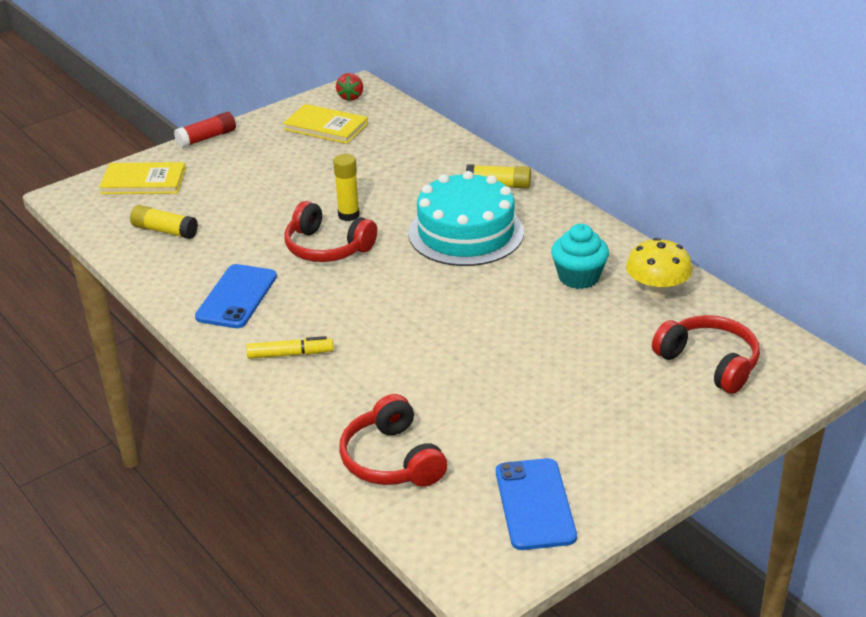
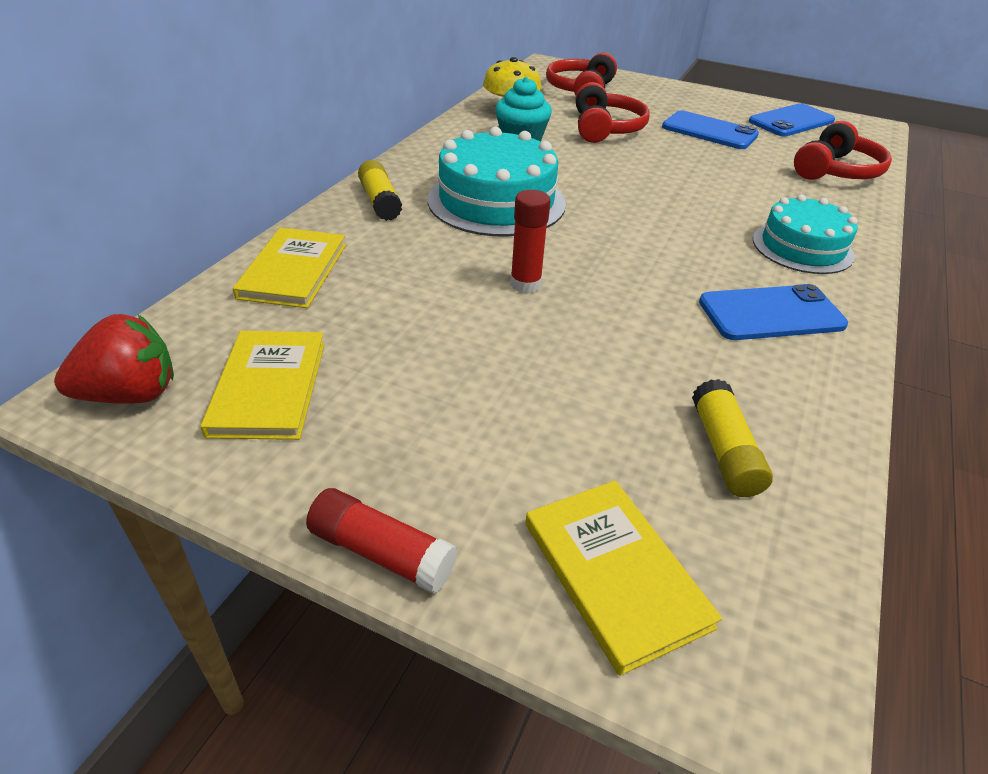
camera: 120 degrees left, 5 degrees up
(290, 354) = (802, 247): yellow marker -> turquoise cake
(327, 248) = (609, 279): red headphones -> red headphones (605, 128)
(348, 215) = (525, 284): yellow glue stick -> red glue stick
(351, 97) = (131, 394): red strawberry -> red strawberry, size x1.53
(426, 144) = (293, 271): none -> yellow book
(540, 414) = (709, 131): none -> blue phone

